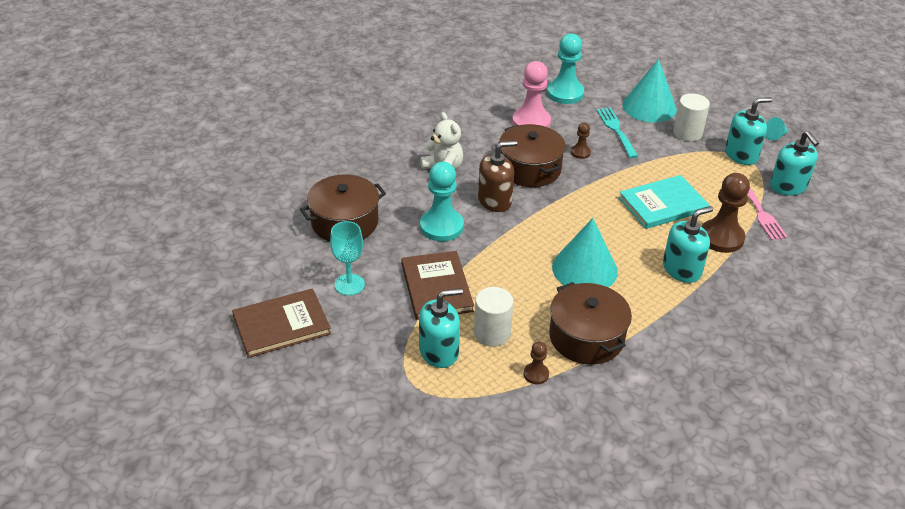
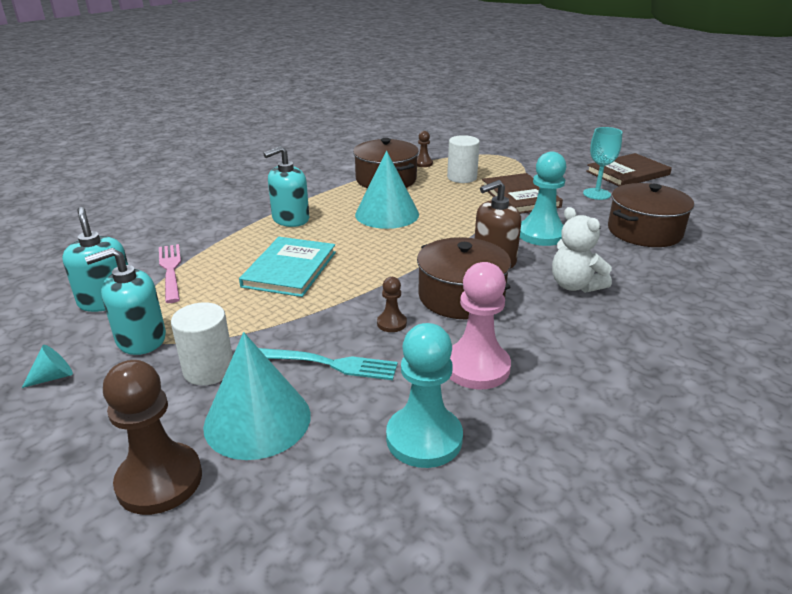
camera: 175 degrees right, 10 degrees down
(439, 351) = (498, 168): turquoise soap dispenser -> none
(616, 130) = (331, 364): turquoise fork -> turquoise fork turned 60 degrees counterclockwise
(663, 204) = (289, 269): turquoise book -> turquoise book turned 45 degrees counterclockwise
(721, 237) = (235, 244): brown pawn -> brown pawn (159, 480)

